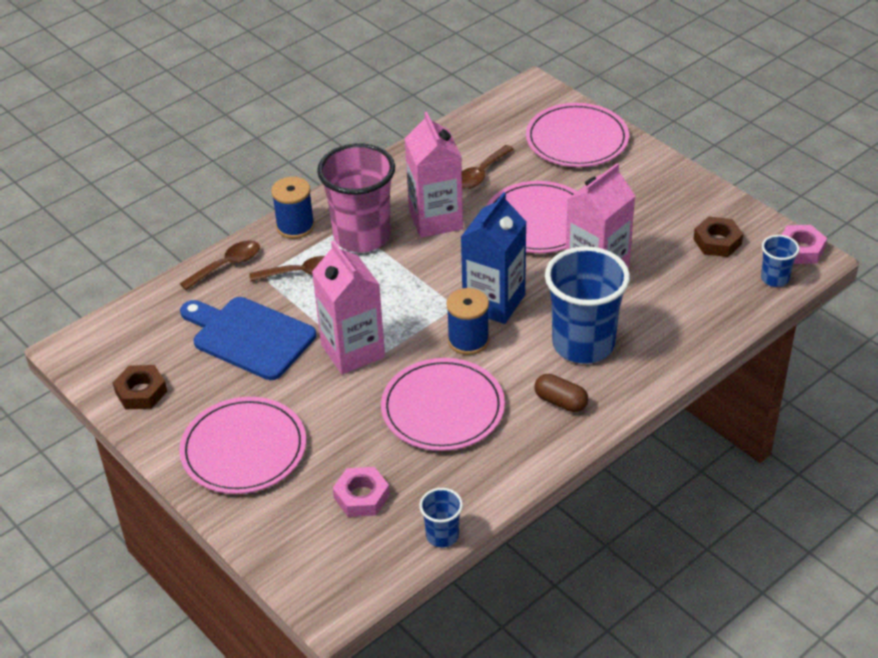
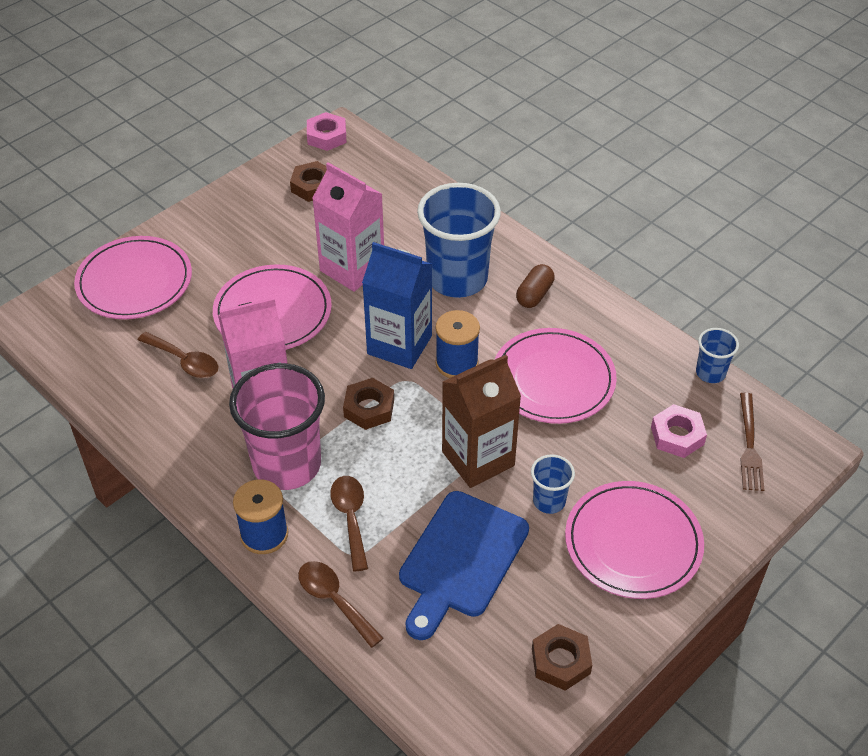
camera: 95 degrees left, 5 degrees up
(342, 554) = (749, 445): none -> brown fork
(352, 351) = (478, 458): pink carton -> brown carton
(418, 283) = (369, 408): none -> brown nut
(775, 278) = (366, 154): blue cup -> blue cup (549, 501)

